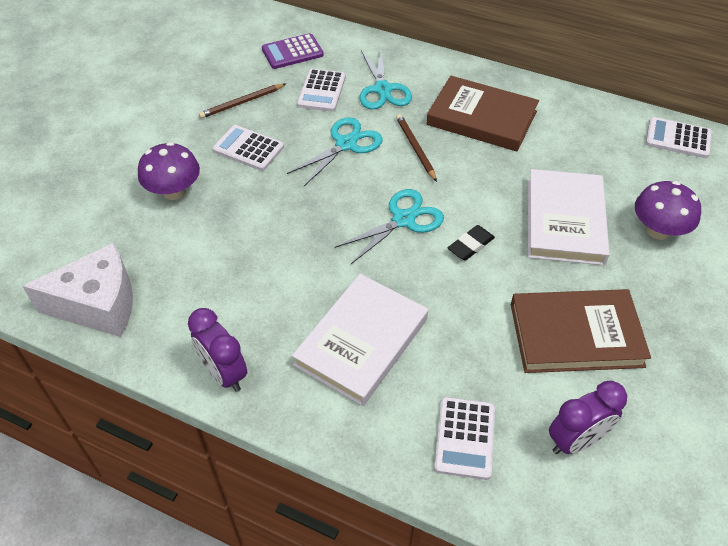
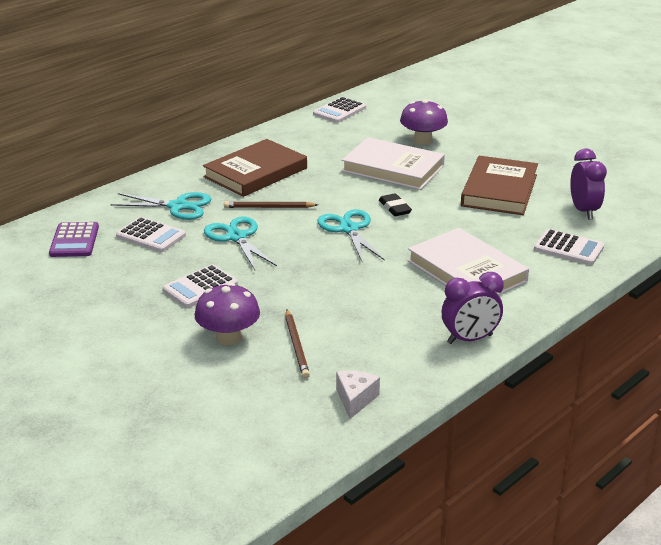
camera: 70 degrees left, 20 degrees down
(98, 304) = (355, 399): white cheese -> white cheese, size x0.50
(242, 103) = (127, 280): brown pencil -> brown pencil (296, 345)

